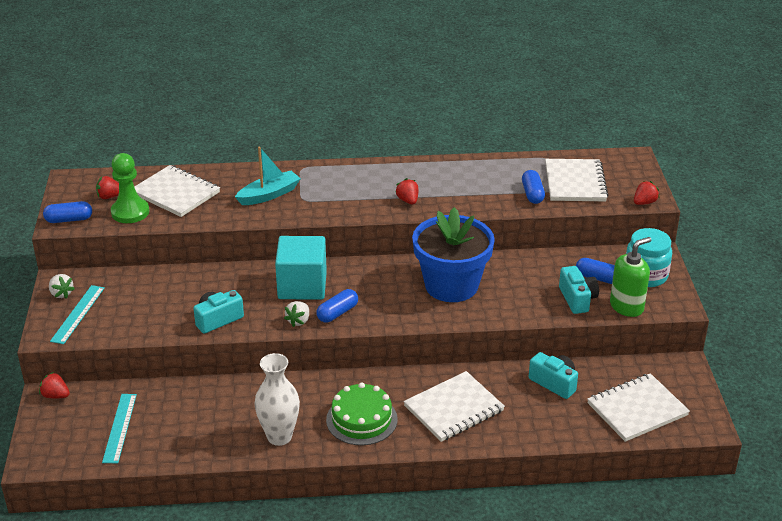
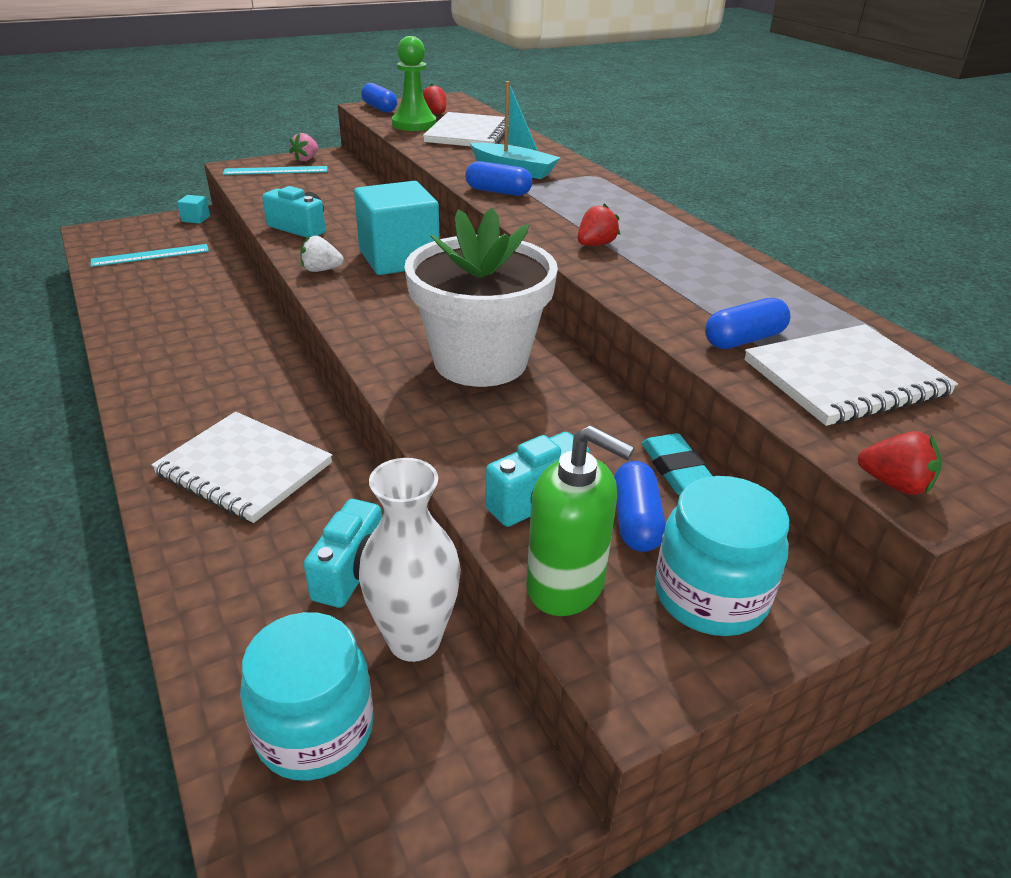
camera: 65 degrees right, 0 degrees up
(55, 395) = (195, 219): red strawberry -> turquoise cube
(61, 293) = (306, 159): white strawberry -> pink strawberry
(279, 436) = (149, 343): white vase -> white vase (414, 640)
(337, 313) = (353, 290): blue capsule -> blue capsule (498, 192)
(361, 419) = (197, 393): green cake -> none
(451, 285) = (480, 361): blue flower pot -> white flower pot
(571, 256) = (676, 470): none -> turquoise eraser
(637, 409) = (315, 730): white notebook -> turquoise jar

